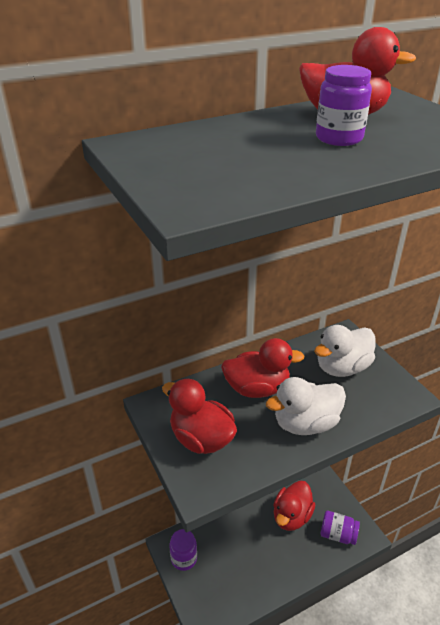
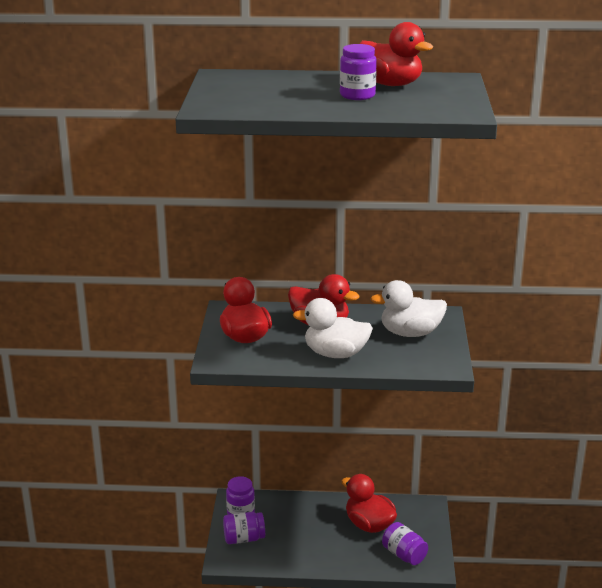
camera: 30 degrees right, 10 degrees down
(205, 587) = (244, 538): none -> purple jar
(291, 516) = (369, 525): red duck -> red duck turned 75 degrees clockwise

